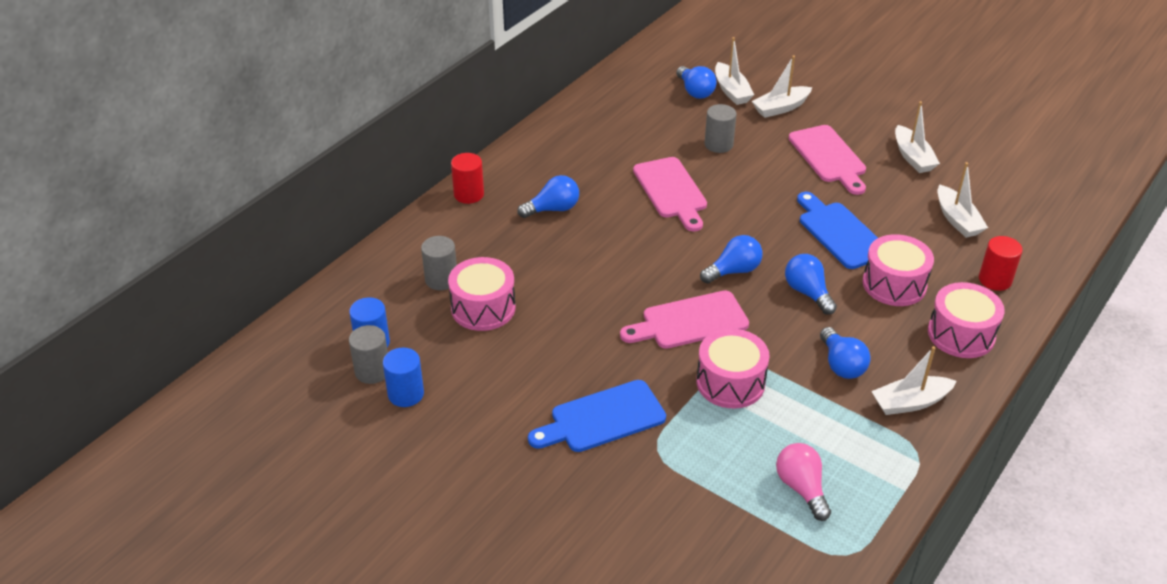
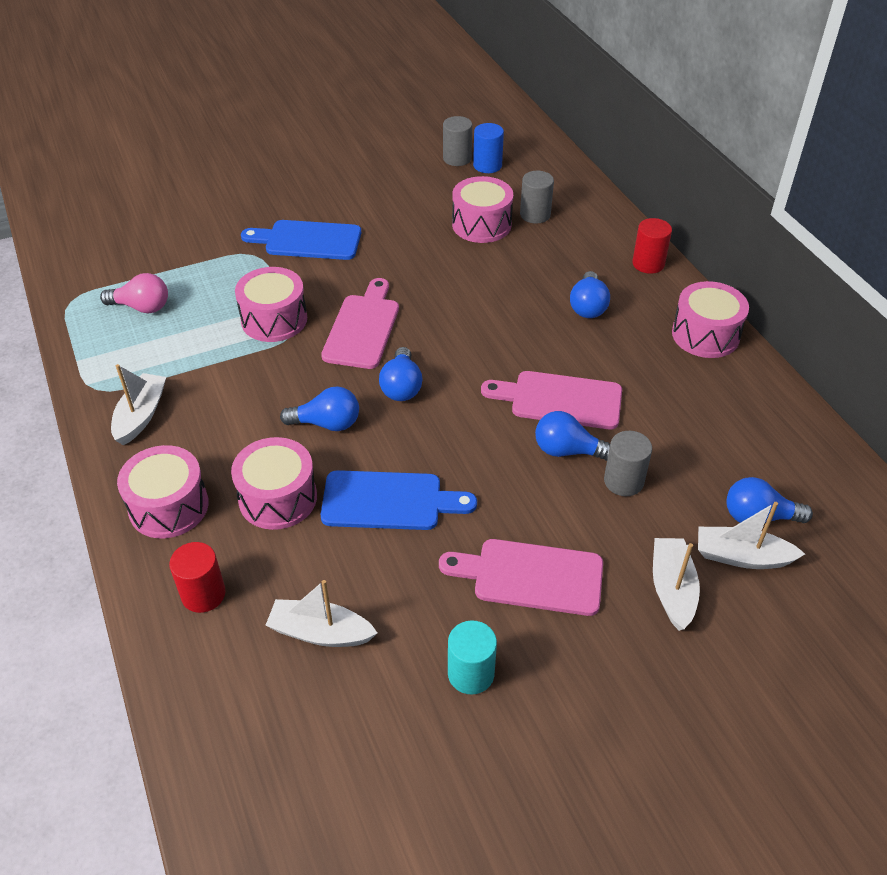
camera: 120 degrees right, 5 degrees up
(406, 394) = (420, 166): blue cylinder -> none
(539, 146) = (705, 335): none -> pink drum
(602, 418) = (308, 240): blue cutting board -> blue cutting board turned 90 degrees counterclockwise
(841, 365) = (223, 396): blue light bulb -> blue light bulb (567, 451)
(912, 157) = (471, 673): white boat -> turquoise cylinder

